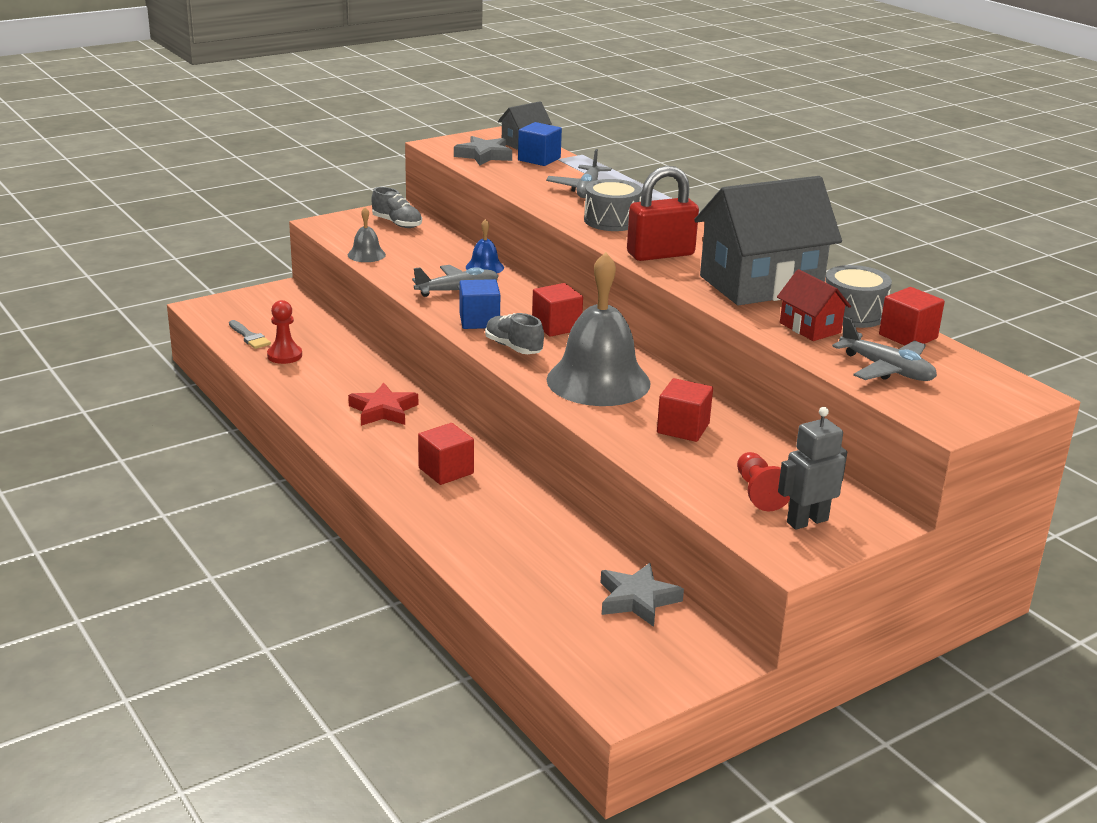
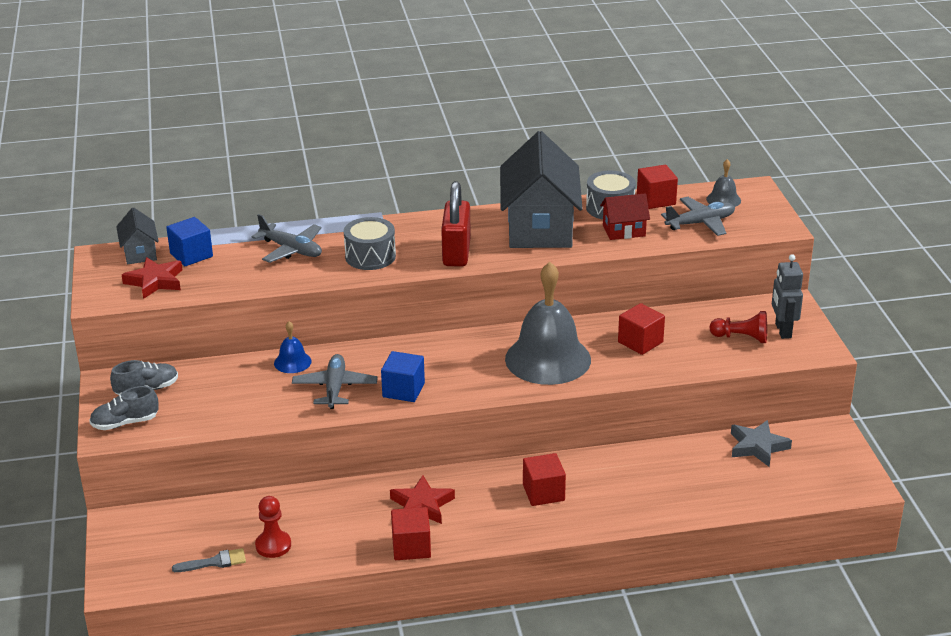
camera: 65 degrees left, 5 degrees up
(366, 254) = (211, 423): grey bell -> grey bell (723, 199)
(484, 155) = (155, 281): grey star -> red star
(513, 347) = (465, 385): grey shoe -> grey shoe (125, 423)
(556, 326) = (439, 354): red cube -> red cube (411, 547)

